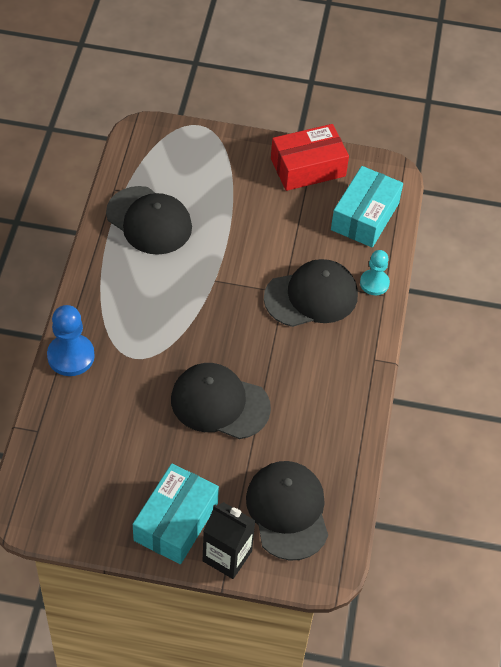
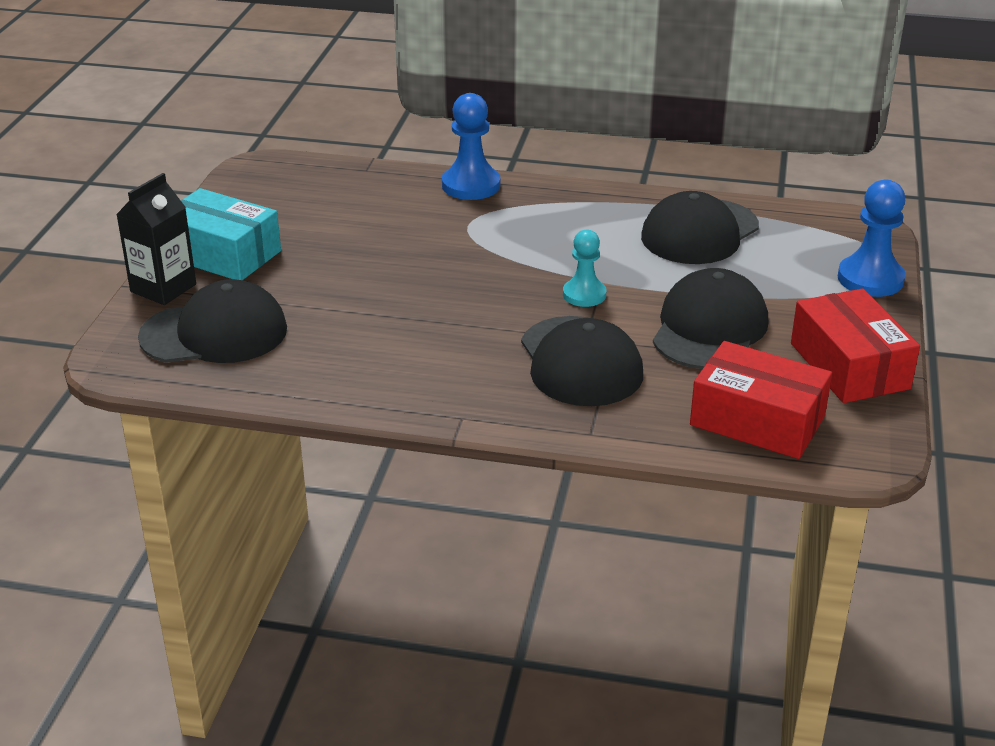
camera: 95 degrees right, 20 degrees down
(210, 141) = (870, 279): none -> blue pawn
(220, 403) = (392, 284): black cap -> black cap (709, 328)
(365, 216) = (757, 420): turquoise box -> red box
(374, 283) = (614, 424): turquoise pawn -> turquoise pawn (584, 294)

